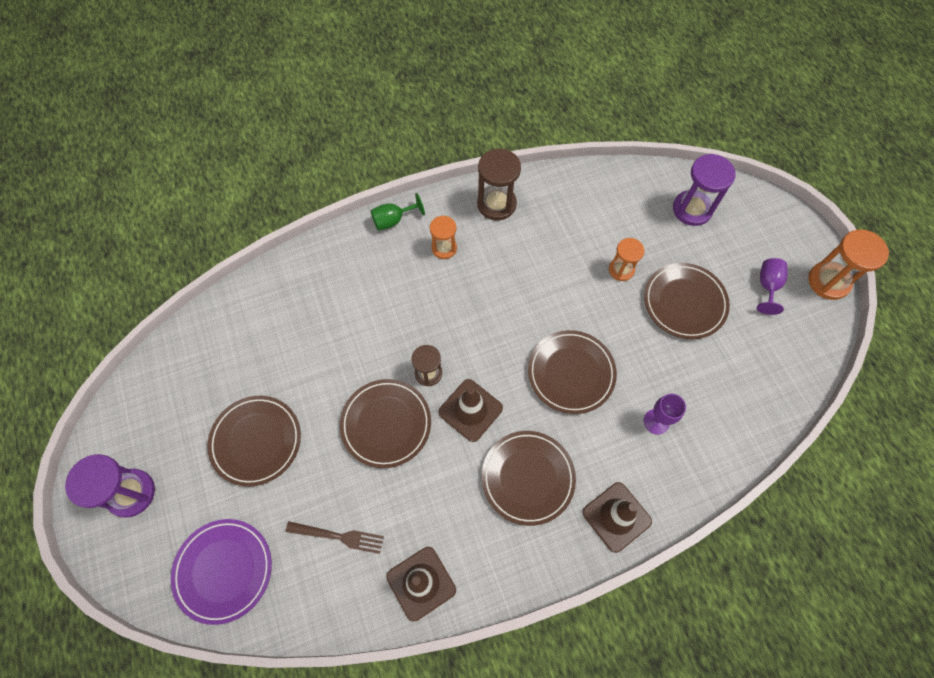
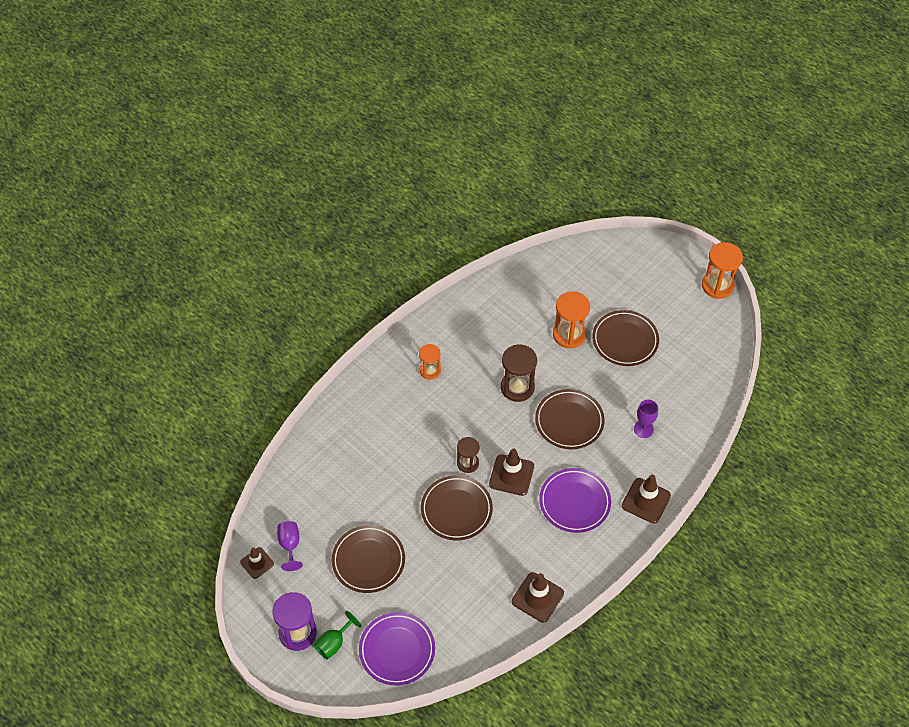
camera: 25 degrees left, 10 degrees down
(140, 388) = (257, 563): none -> brown traffic cone
(339, 536) = (465, 594): brown fork -> none
(393, 220) = (379, 365): green goblet -> green goblet (334, 643)
(496, 204) = (452, 322): brown hourglass -> brown hourglass (517, 387)
(528, 478) = (574, 502): brown plate -> purple plate
(621, 270) = (569, 335): orange hourglass -> orange hourglass, size x1.59
(692, 209) = (599, 270): purple hourglass -> none
(767, 286) = (677, 306): purple goblet -> purple goblet (290, 545)

